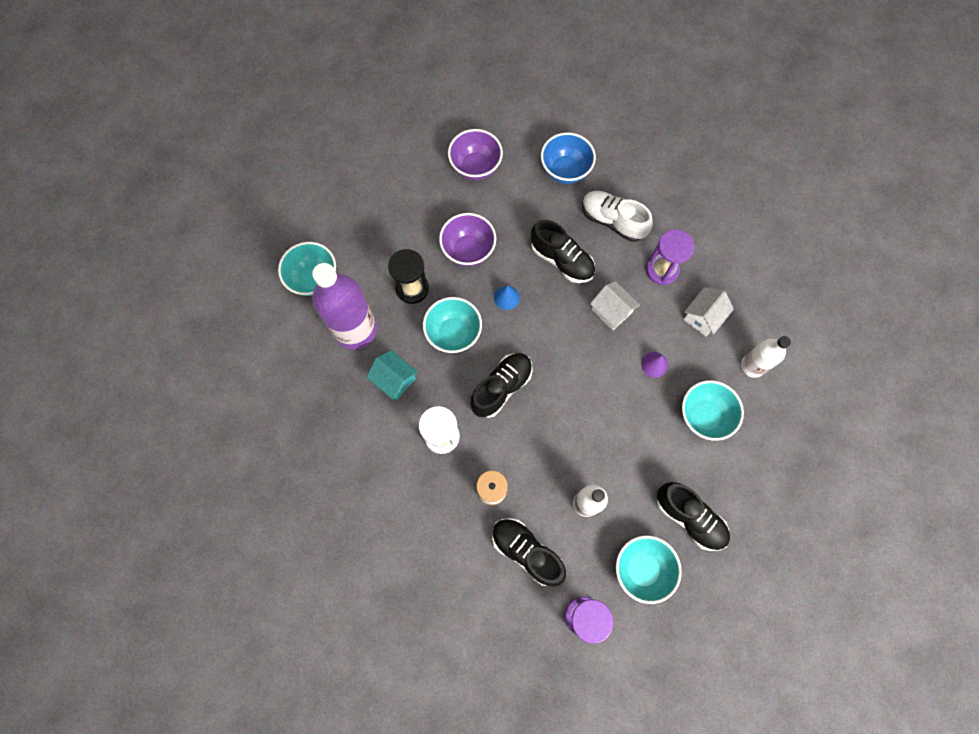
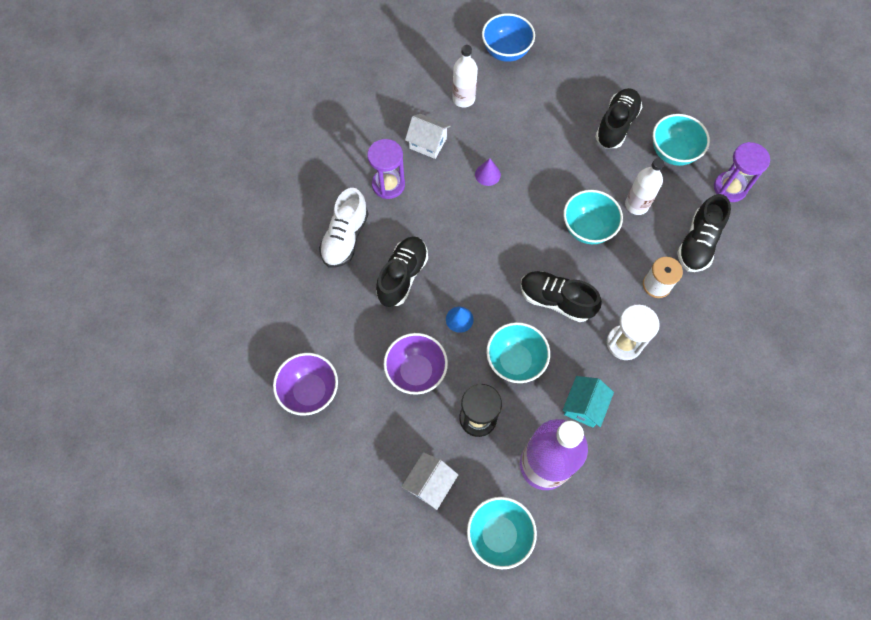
camera: 105 degrees left, 5 degrees down
(565, 170) = (294, 296): blue bowl -> blue bowl (506, 52)
(611, 311) = (445, 220): white house -> white house (430, 484)
(704, 416) = (523, 128): turquoise bowl -> turquoise bowl (587, 228)

